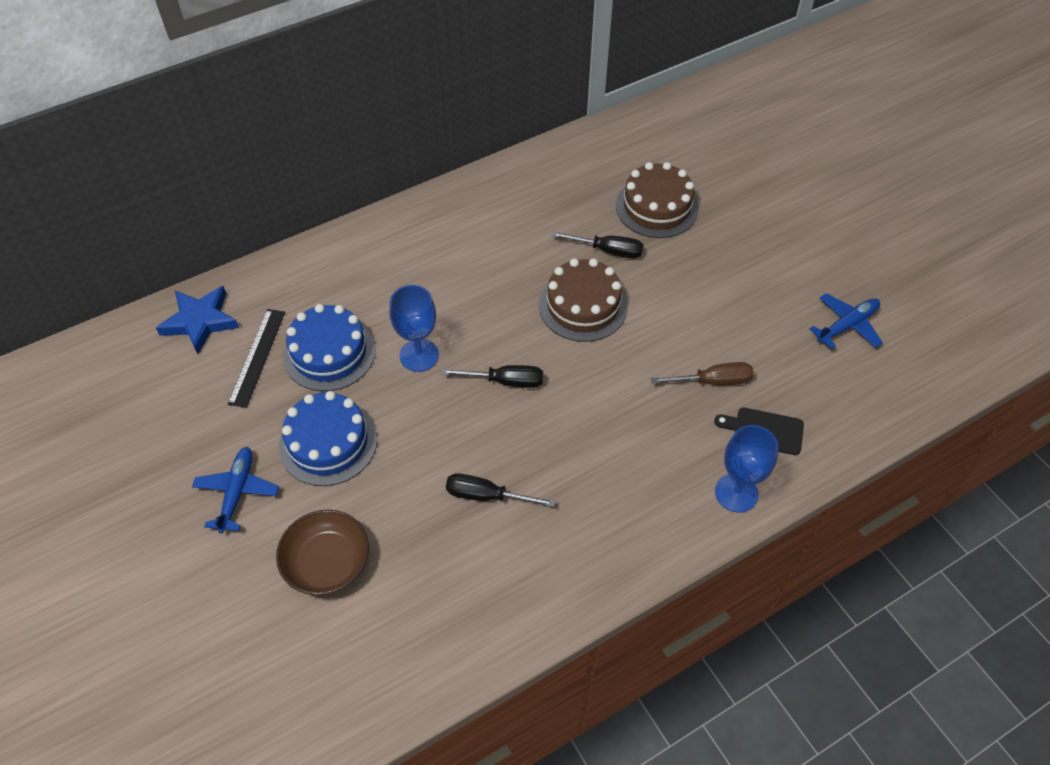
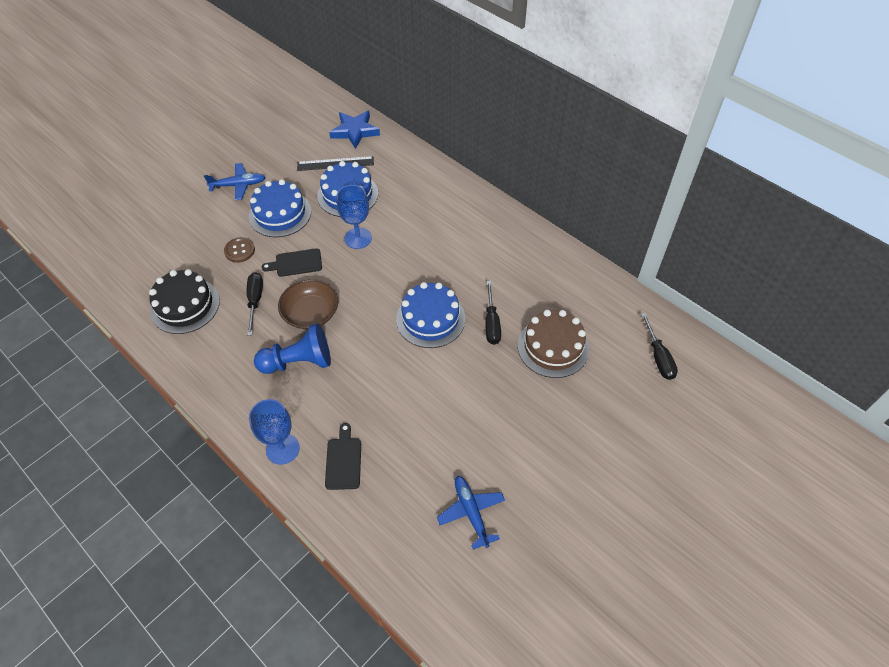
camera: 75 degrees right, 0 degrees up
(327, 562) = (198, 237): brown bowl -> brown bowl (311, 313)
(381, 505) = (239, 251): none -> brown button
(435, 435) = (296, 263): none -> black cutting board
(462, 592) = (185, 305): none -> black cake
(505, 381) = (349, 289): black screwdriver -> black screwdriver (658, 357)
(583, 306) = (430, 319): brown cake -> blue cake
(608, 457) = (298, 362): none -> blue pawn
(713, 381) = (382, 417): brown screwdriver -> none
(847, 325) = (471, 512): blue plane -> blue plane turned 150 degrees counterclockwise

